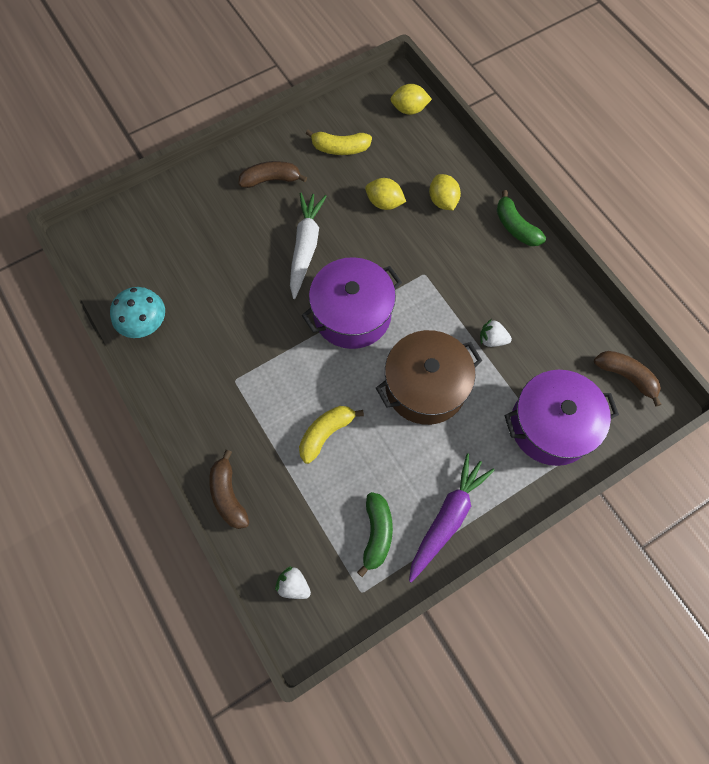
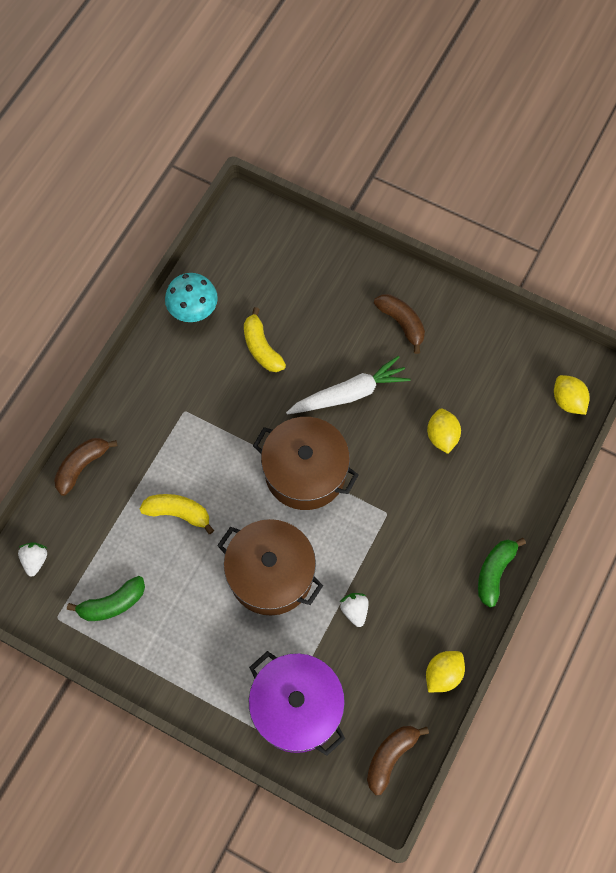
camera: 60 degrees right, 0 degrees up
(340, 148) = (477, 363): yellow banana -> yellow banana (261, 348)
(352, 314) = (305, 472): purple pot -> brown pot
(443, 201) = (479, 488): yellow lemon -> yellow lemon (443, 674)
(447, 518) = (158, 656): purple carrot -> none
(626, 376) = (390, 757): brown banana -> brown banana turned 150 degrees counterclockwise

